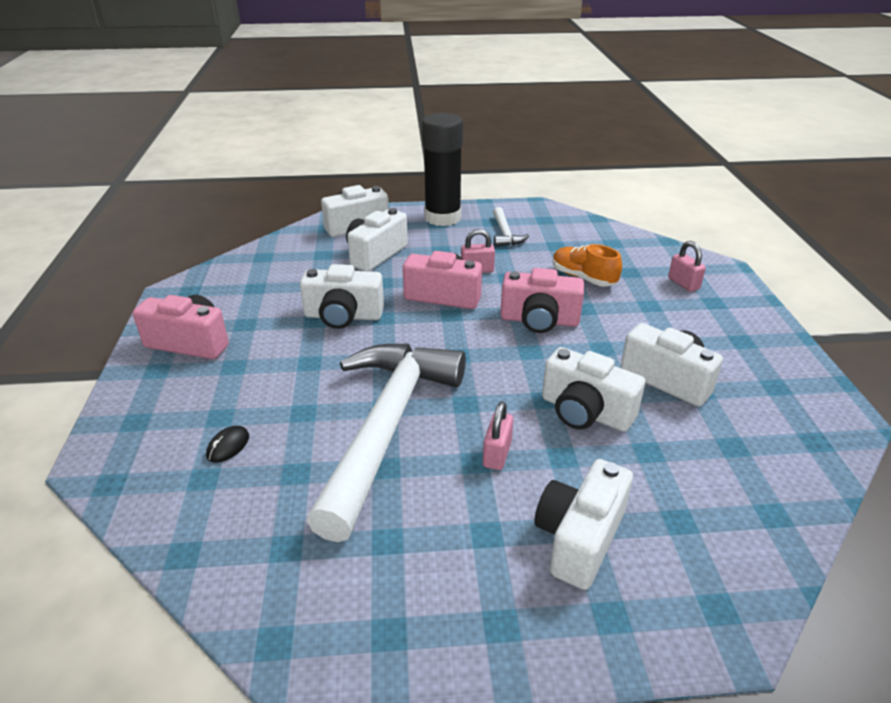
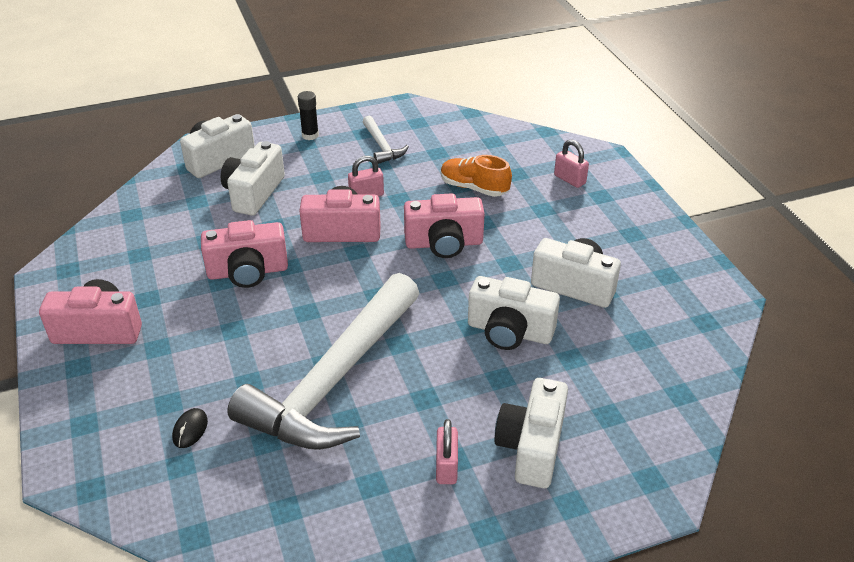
camera: 15 degrees left, 5 degrees up
(343, 316) = (248, 272): white camera -> pink camera
(386, 426) = (334, 380): white hammer -> white hammer turned 150 degrees counterclockwise
(442, 218) = (310, 135): black glue stick -> black glue stick, size x0.43
(497, 454) = (442, 387): pink padlock -> pink padlock (446, 467)

